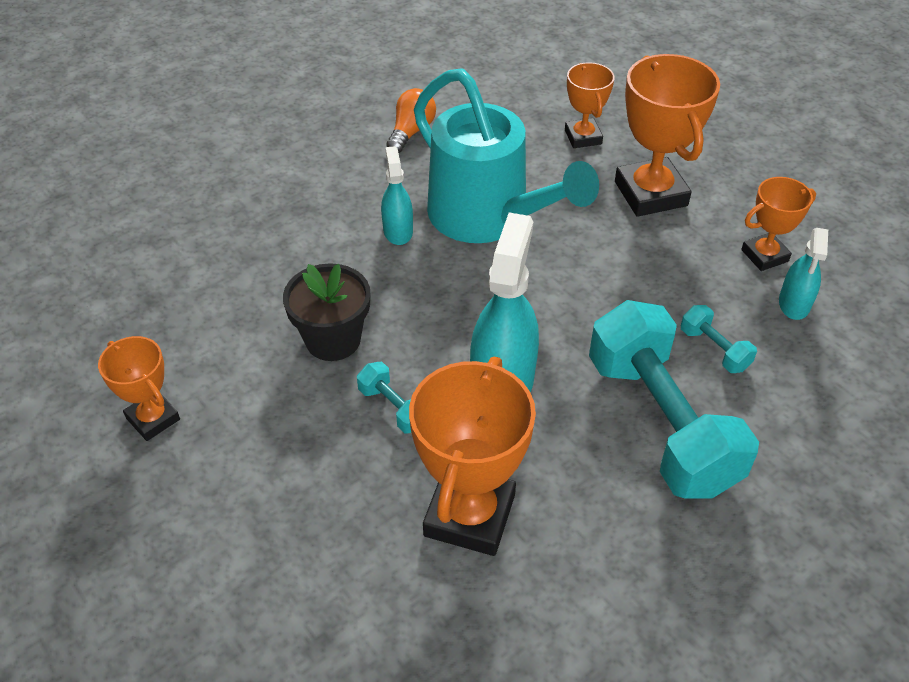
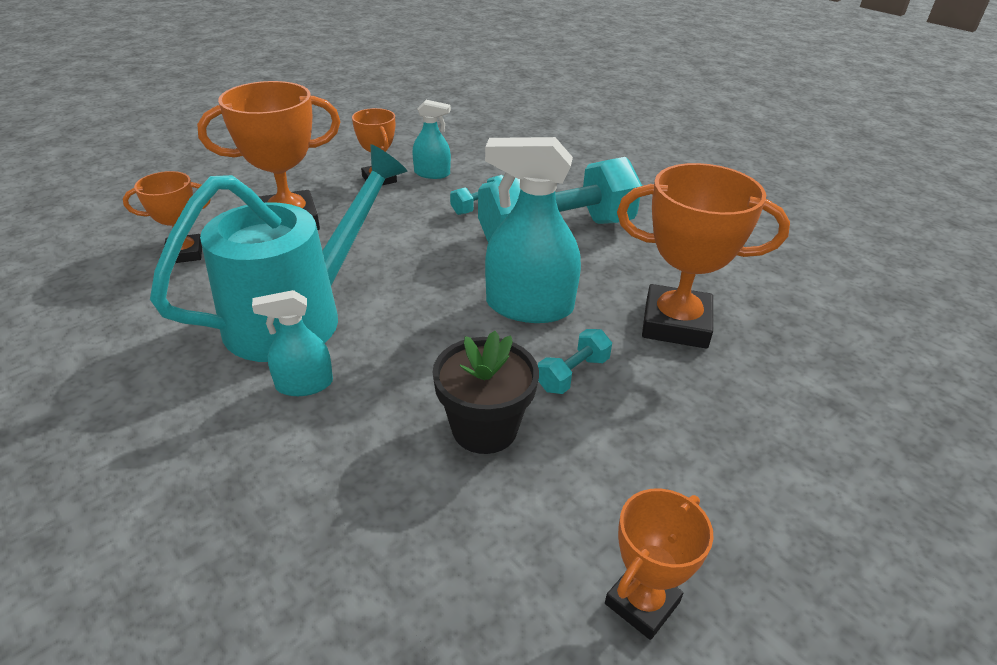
camera: 95 degrees left, 10 degrees down
(411, 132) = (104, 382): orange light bulb -> none

